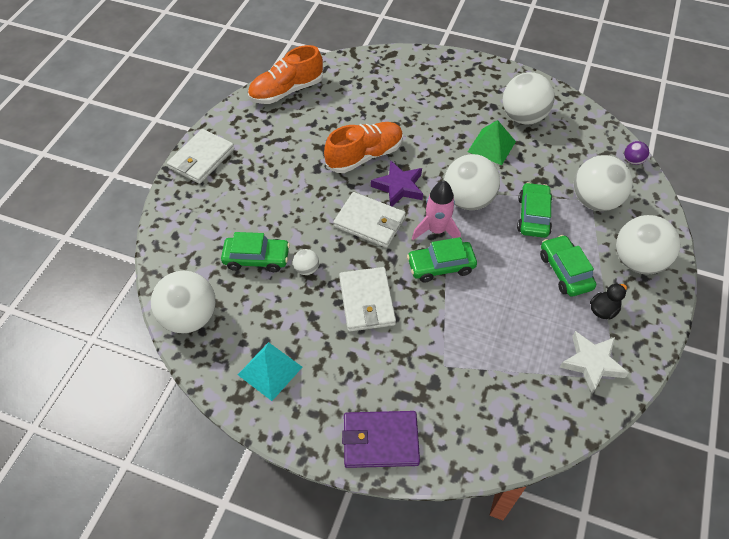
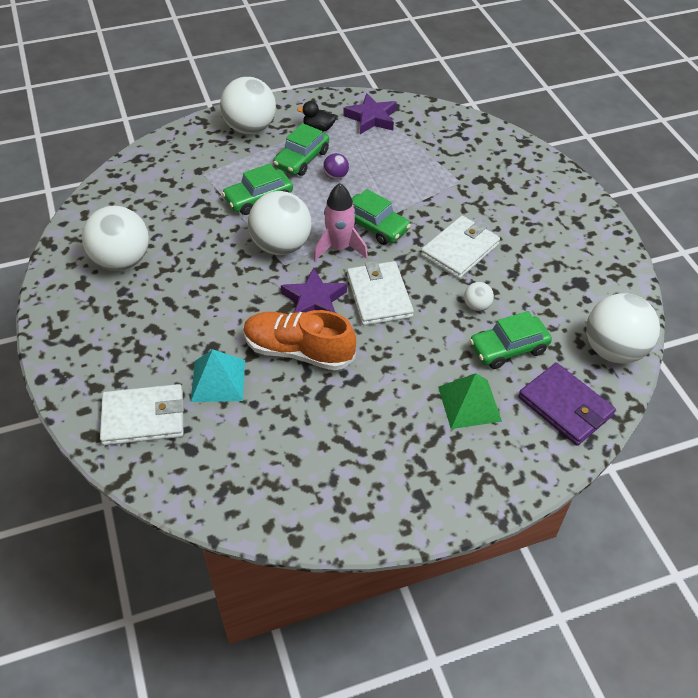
camera: 130 degrees left, 5 degrees down
(201, 159) = (452, 498): white wallet -> white wallet (143, 417)
(256, 258) = (508, 348): green car -> green car turned 75 degrees counterclockwise
(270, 370) = (584, 267): turquoise pyramid -> turquoise pyramid (218, 380)
(286, 91) = (261, 500): orange shoe -> none
(380, 440) = (551, 182): purple wallet -> purple wallet (565, 406)
(491, 146) = (190, 263): green pyramid -> green pyramid (469, 403)
(592, 363) = (371, 118): white star -> purple star
(594, 201) = (202, 172): white ball -> none
(632, 161) = (125, 168): purple ball -> purple ball (336, 176)

